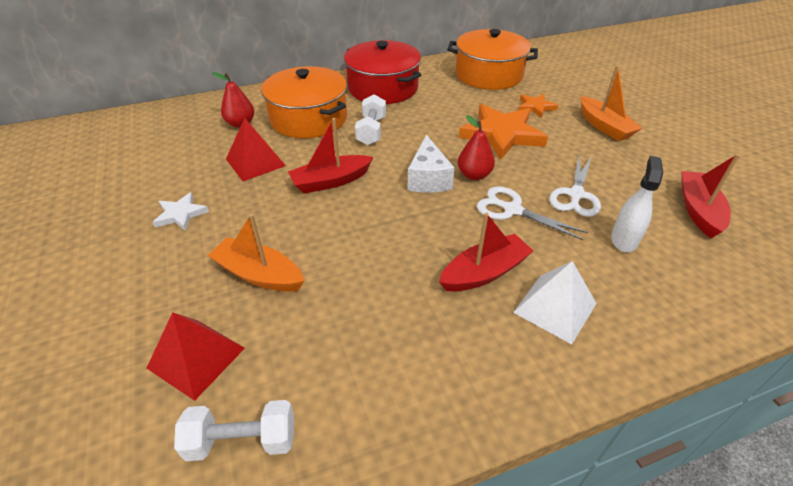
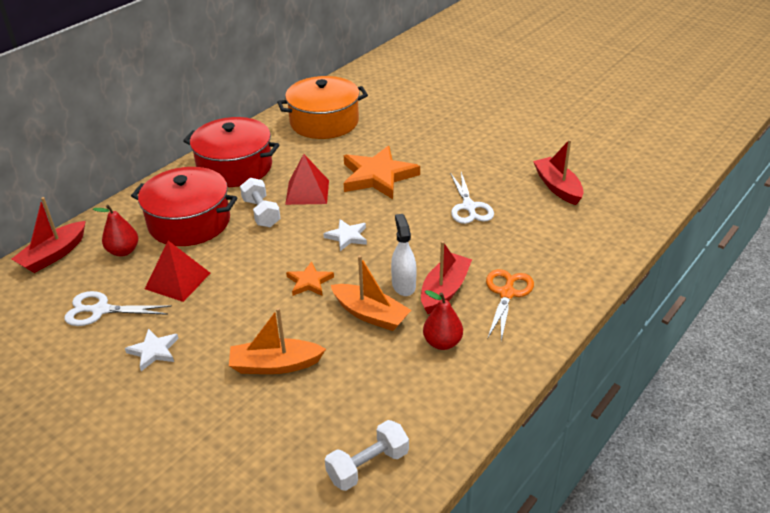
camera: 30 degrees left, 5 degrees down
(196, 357) = (283, 439): red pyramid -> red pyramid (307, 192)
(309, 118) = (189, 222): orange pot -> red pot
(331, 181) = (265, 270): red boat -> red boat (54, 255)
(428, 178) = (347, 237): white cheese -> white star
(474, 175) = (381, 220): red pear -> red pear (442, 343)
(512, 210) = (431, 236): white scissors -> white scissors (100, 310)
(535, 107) = (388, 141): orange star -> orange star (309, 282)
(555, 308) = (507, 293): white pyramid -> orange scissors
(604, 126) = (453, 141): orange boat -> orange boat (370, 314)
(624, 239) = (522, 228): white spray bottle -> white spray bottle (403, 285)

